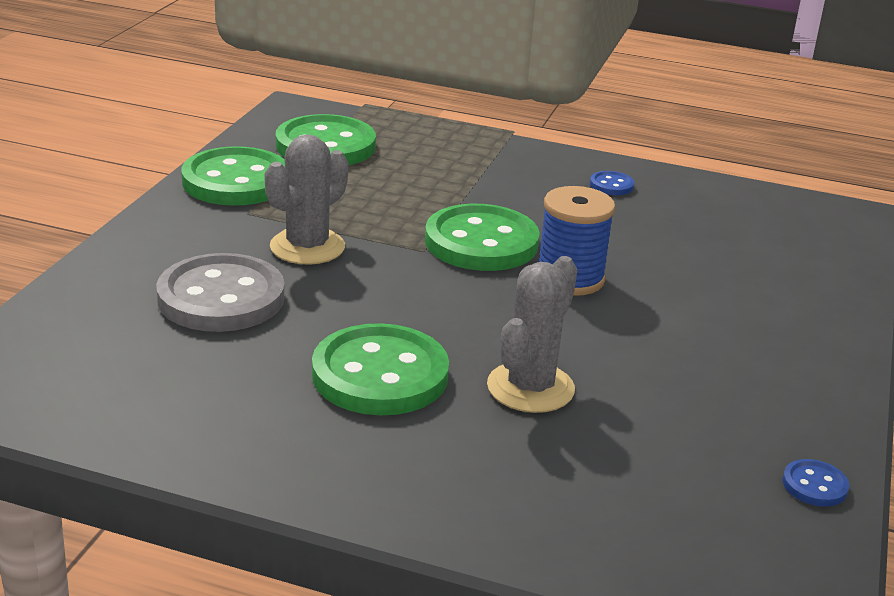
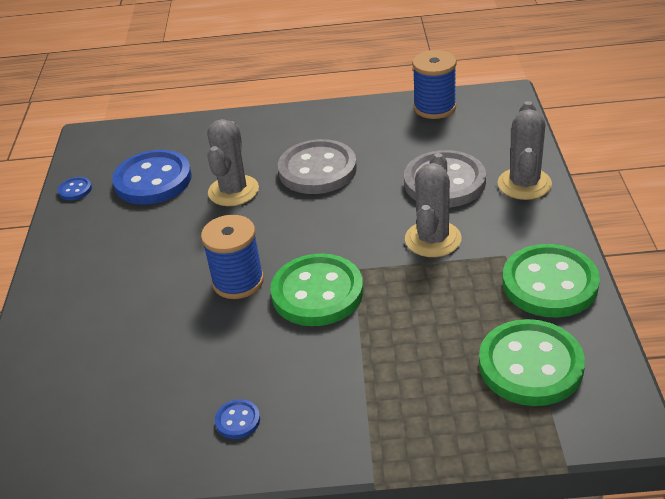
camera: 165 degrees right, 10 degrees up
(93, 410) = (434, 108): none -> blue spool
(129, 263) = (524, 184): none -> grey cactus
(380, 375) = (317, 170): green button -> grey button
(664, 453) = (153, 180): none -> blue button

